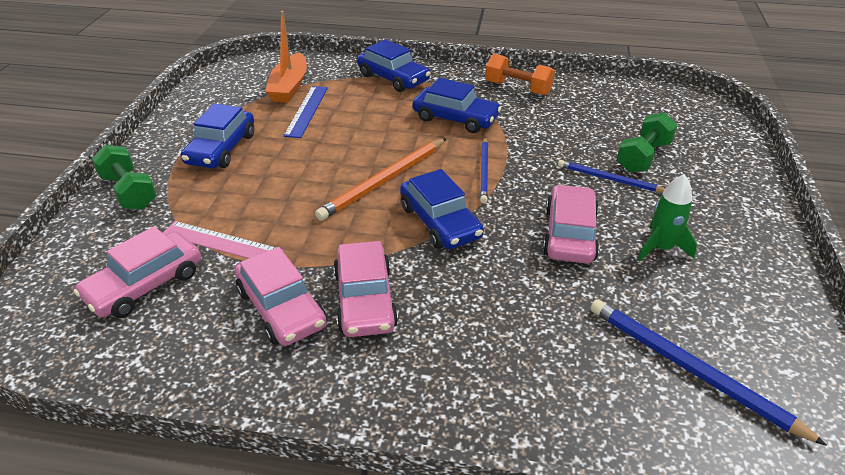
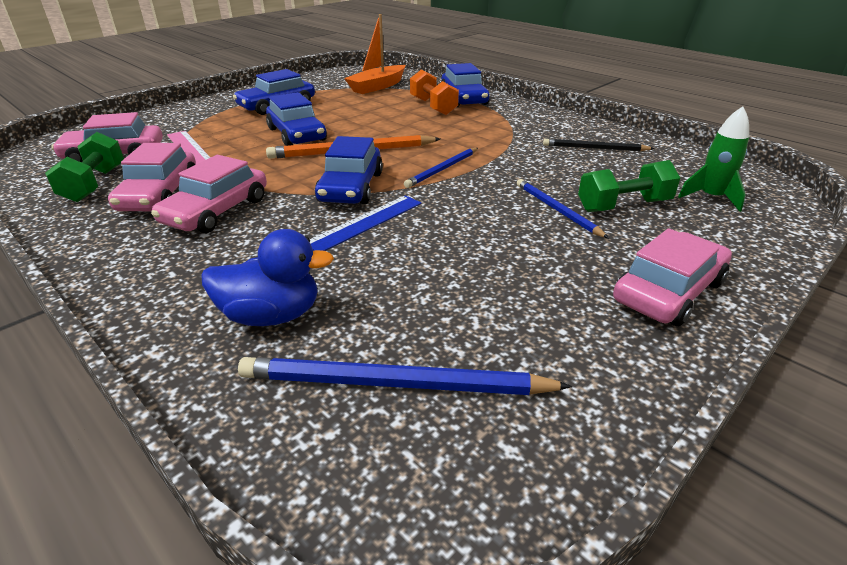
camera: 35 degrees right, 5 degrees down
(129, 192) = (189, 111): green dumbbell -> green dumbbell (94, 184)
(306, 111) = (366, 101): blue ruler -> blue ruler (364, 223)
(455, 118) = (474, 132): blue car -> blue car (296, 135)
(518, 88) = (565, 128): orange dumbbell -> orange dumbbell (433, 106)
(553, 367) = (271, 315): none -> blue duck
(562, 104) = (594, 148): none -> black pencil
(570, 234) = (449, 233): pink car -> pink car (668, 291)
(661, 248) = (527, 277): green rocket -> green rocket (711, 197)
(690, 369) = (394, 384): blue pencil -> blue pencil turned 75 degrees counterclockwise

